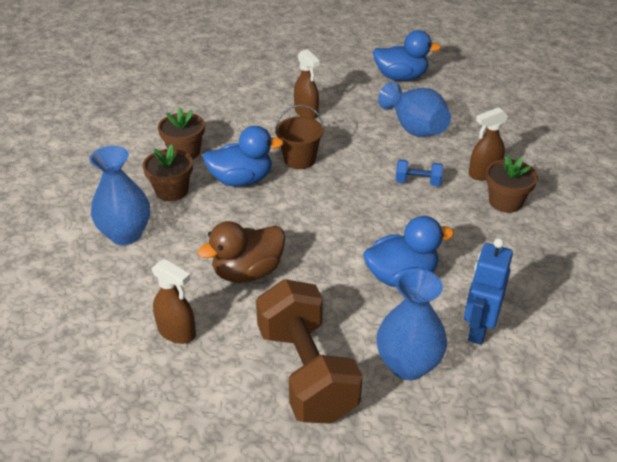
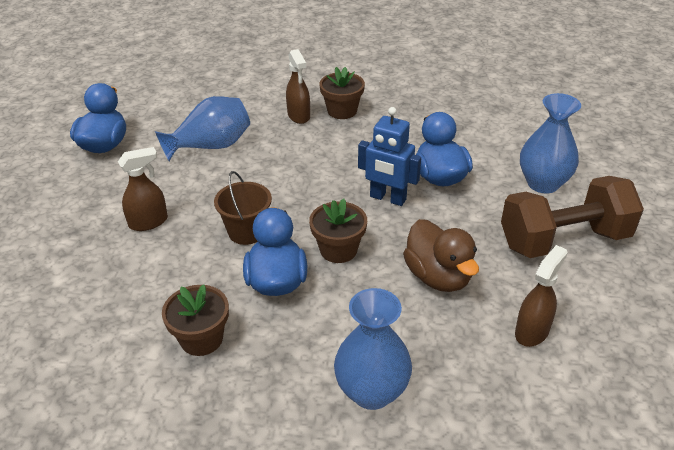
camera: 85 degrees left, 0 degrees up
(171, 191) = (287, 348): brown flower pot -> brown flower pot (338, 250)
(418, 182) = (305, 154): blue dumbbell -> none
(478, 329) = (497, 145): blue robot -> blue robot (387, 198)

